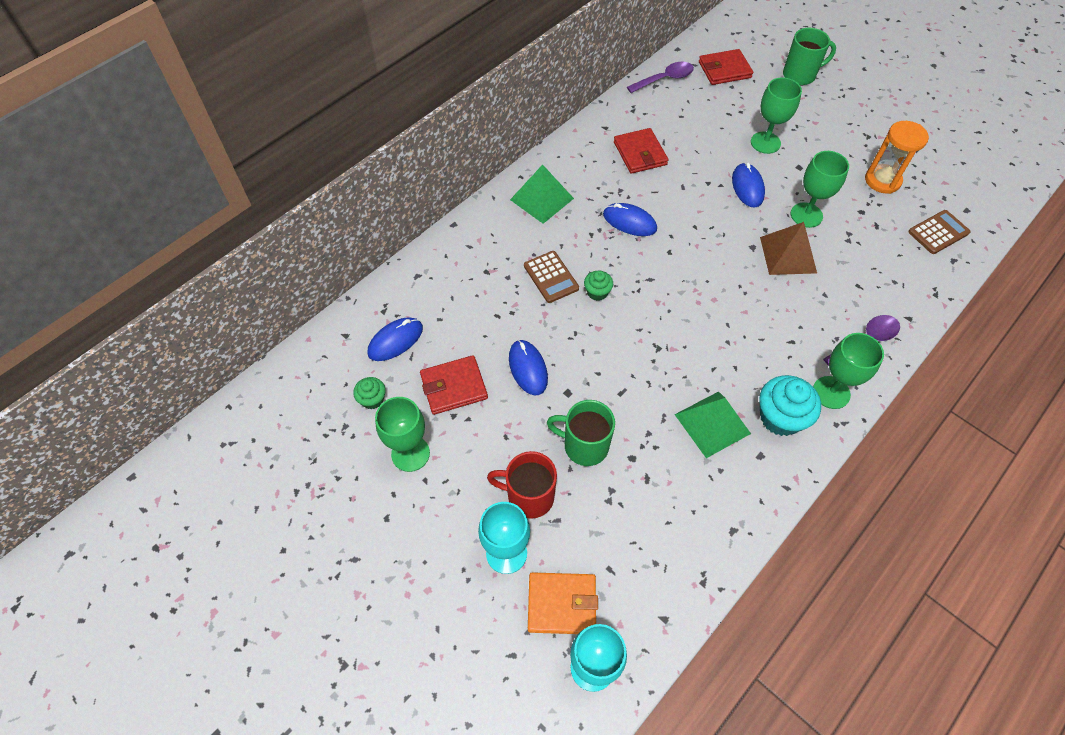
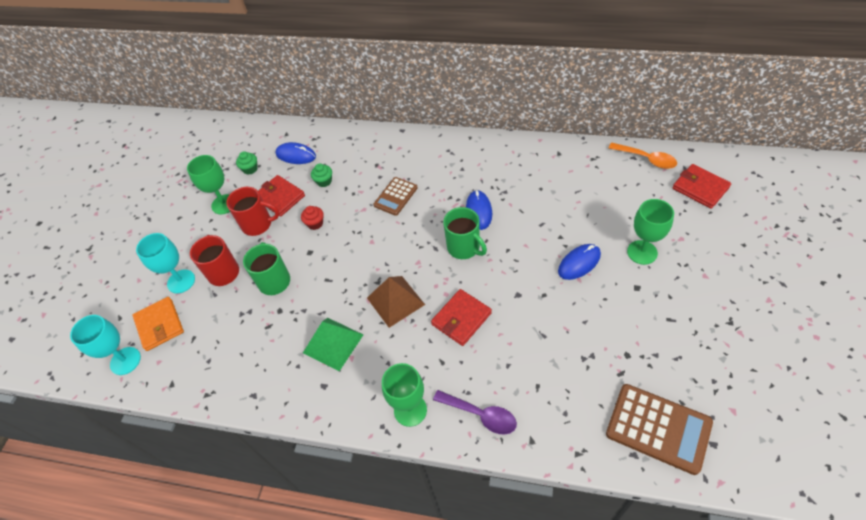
camera: 65 degrees right, 5 degrees down
(480, 428) = (258, 224): none -> red mug
(528, 368) = (315, 223): blue mouse -> red cupcake
(541, 199) = (459, 157): green pyramid -> none
(597, 292) = (401, 226): green cupcake -> green cupcake (324, 181)
(640, 153) = (551, 184): red wallet -> red wallet (461, 319)
(665, 79) = (646, 159): purple spoon -> orange spoon
(780, 417) = (364, 384): turquoise cupcake -> none
(788, 255) = (529, 321): brown pyramid -> brown pyramid (395, 301)
(800, 75) = (754, 239): green mug -> green mug (464, 248)
(806, 215) = (585, 316): green goblet -> none
(882, 180) = (682, 356): orange hourglass -> none
(938, 232) = (658, 428): brown calculator -> brown calculator, size x1.61

